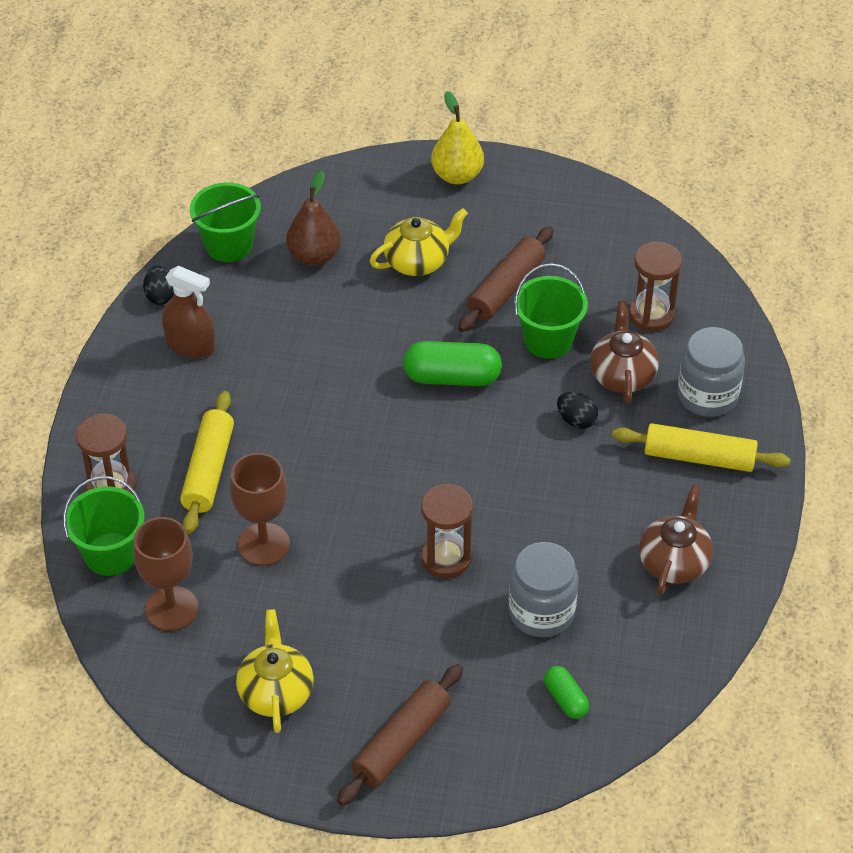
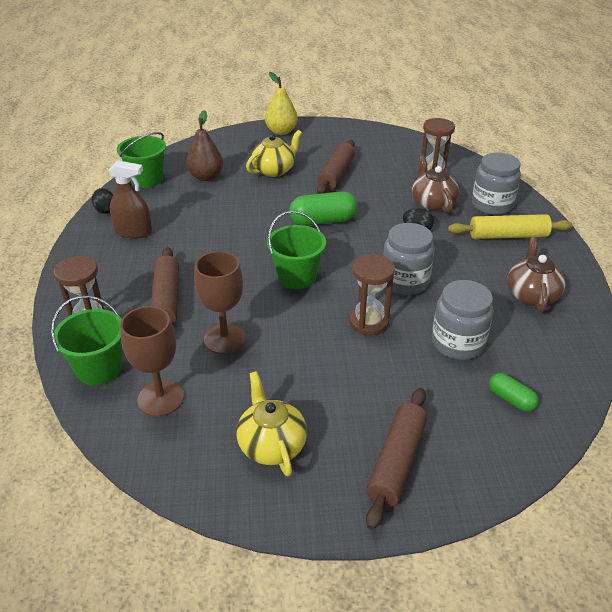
camera: 15 degrees left, 10 degrees down
(209, 470) = (166, 300): yellow rolling pin -> brown rolling pin
(519, 505) = (405, 281): none -> grey jar
(548, 340) = (376, 194): green bucket -> green bucket (296, 277)

